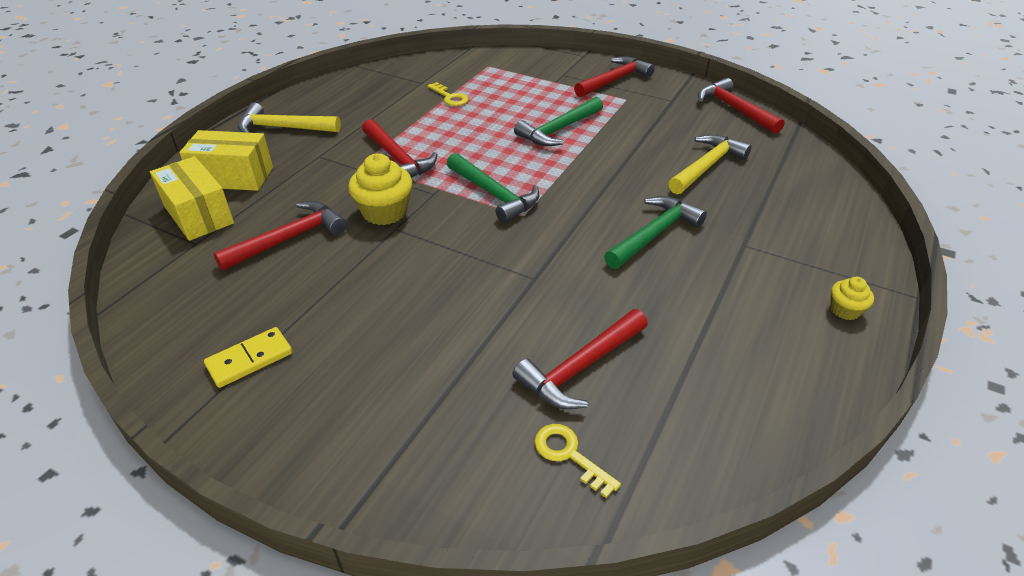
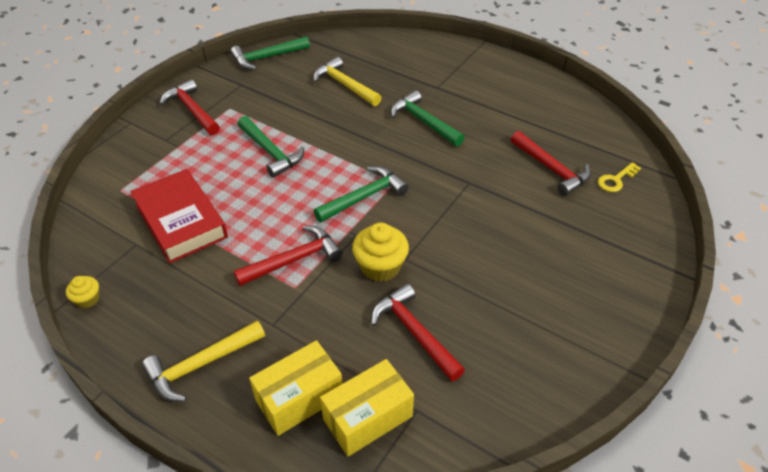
camera: 85 degrees left, 5 degrees up
(233, 177) = (299, 398): yellow box -> yellow box turned 45 degrees clockwise
(250, 359) = (563, 339): yellow domino -> none
(283, 128) = (201, 365): yellow hammer -> yellow hammer turned 45 degrees clockwise
(450, 97) = (181, 221): yellow key -> red book
(734, 109) = (267, 57): red hammer -> green hammer
(845, 310) = (496, 65): yellow cupcake -> yellow cupcake (87, 299)

